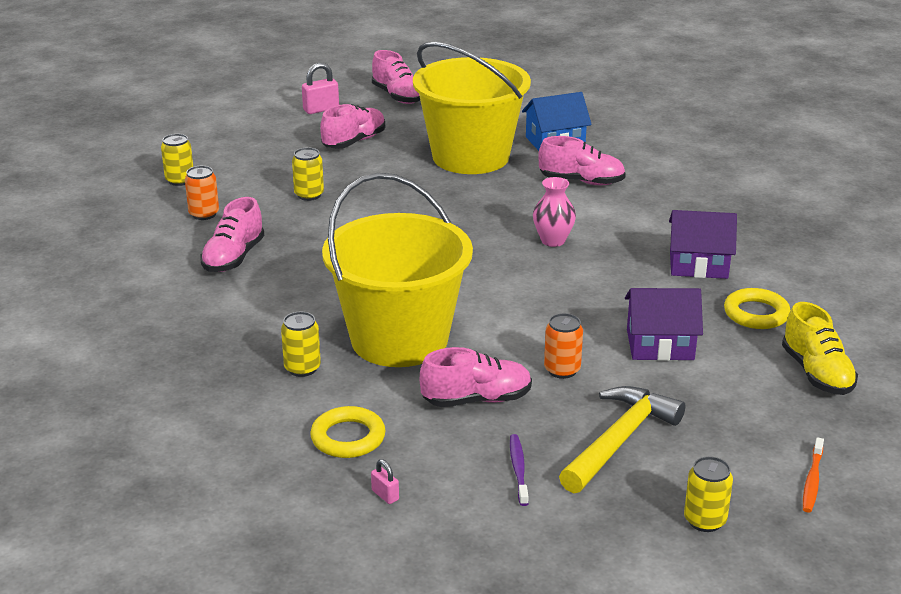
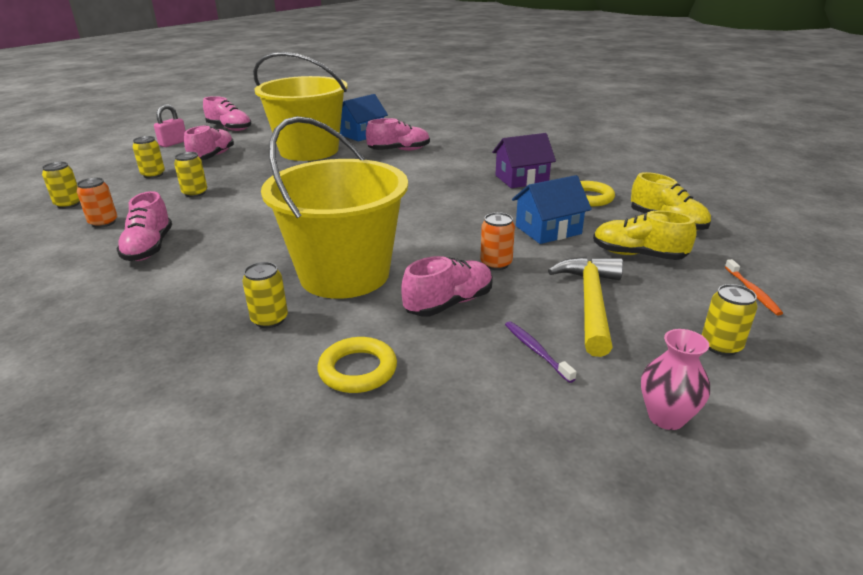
camera: 25 degrees left, 0 degrees up
(278, 156) = (153, 175): none -> yellow can
(385, 495) = (437, 416): pink padlock -> none
(553, 241) = (410, 185): pink vase -> pink vase (666, 417)
(660, 344) = (548, 230): purple house -> blue house
(731, 403) = (638, 255): none -> yellow shoe

